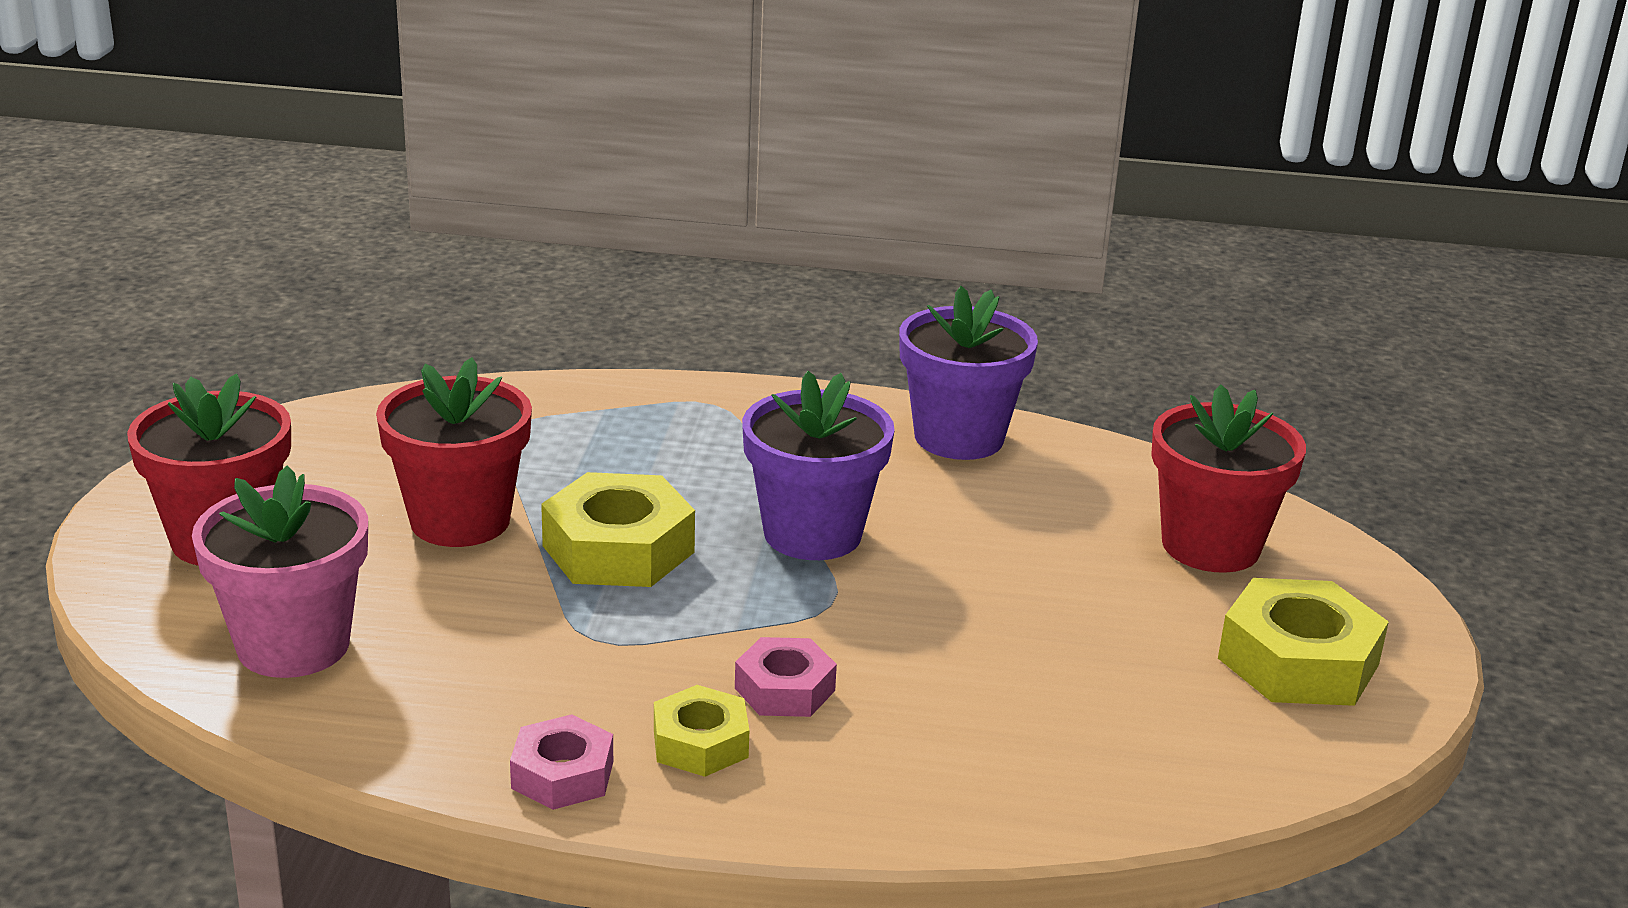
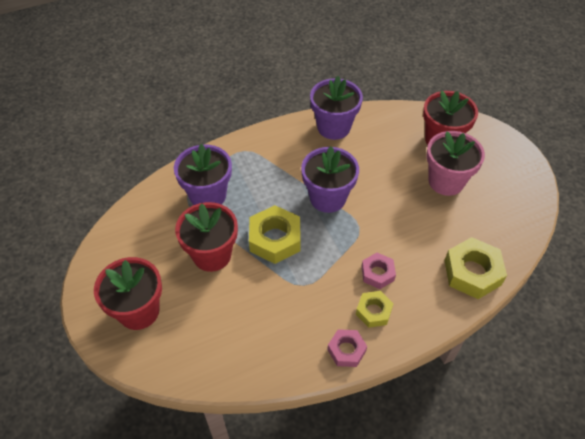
camera: 30 degrees left, 25 degrees up
(293, 645) = (211, 346): pink flower pot -> pink flower pot (446, 181)
(558, 438) = (208, 195): none -> purple flower pot
(1298, 661) = (500, 178): yellow nut -> yellow nut (472, 272)

